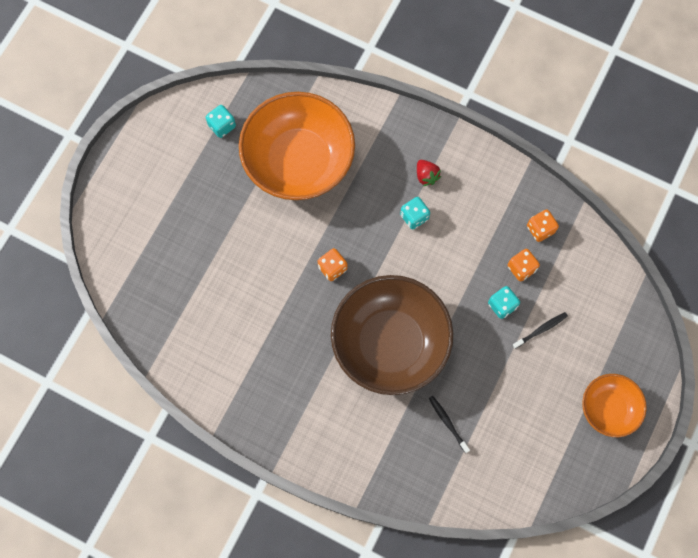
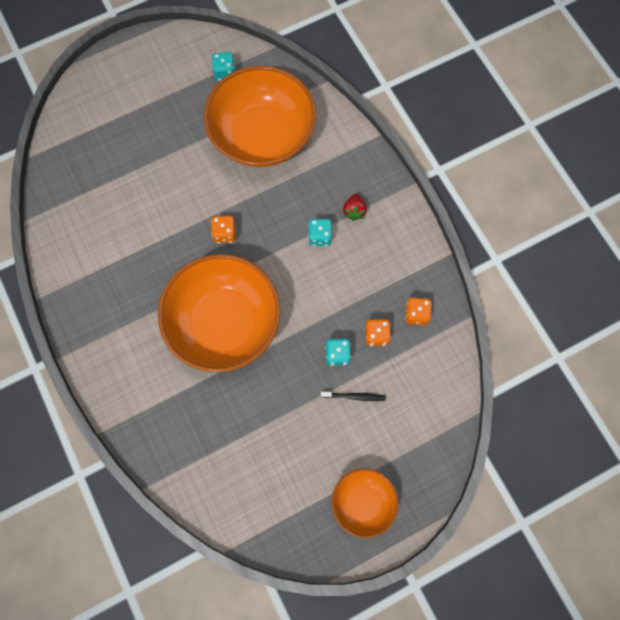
camera: 35 degrees right, 0 degrees up
(390, 343) = (224, 322): brown bowl -> orange bowl
(447, 423) = (221, 418): black toothbrush -> none

